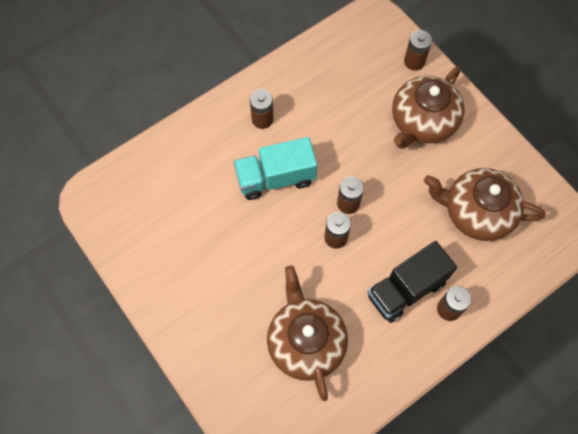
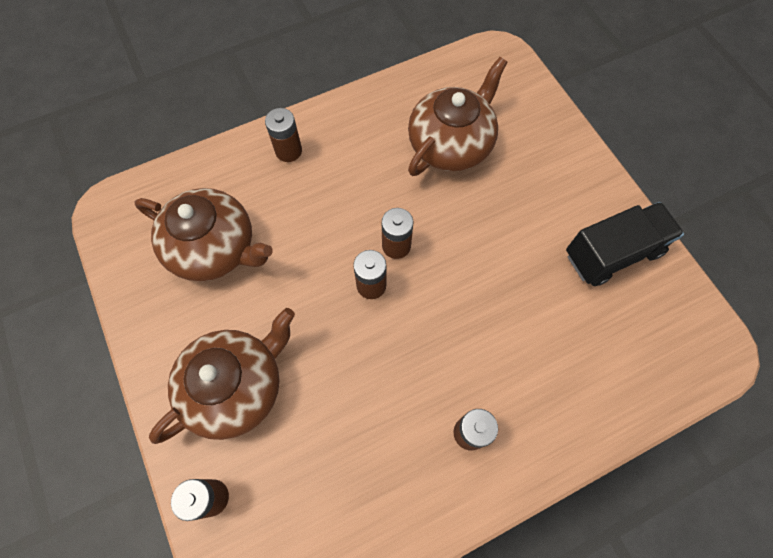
camera: 170 degrees left, 0 degrees up
(275, 178) = (461, 336): turquoise truck -> none
(306, 341) = (451, 144): brown teapot -> brown teapot turned 135 degrees counterclockwise
(406, 289) = (328, 177): black truck -> black truck (612, 253)

